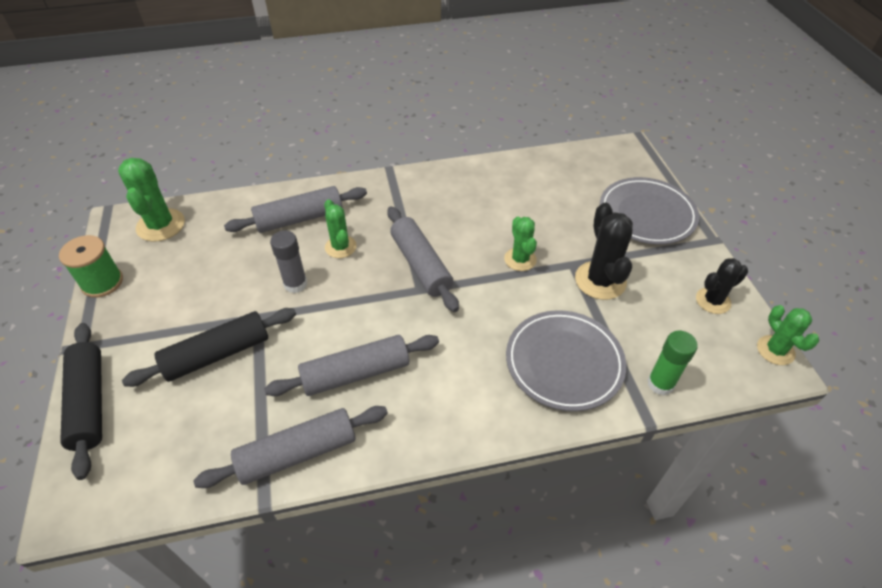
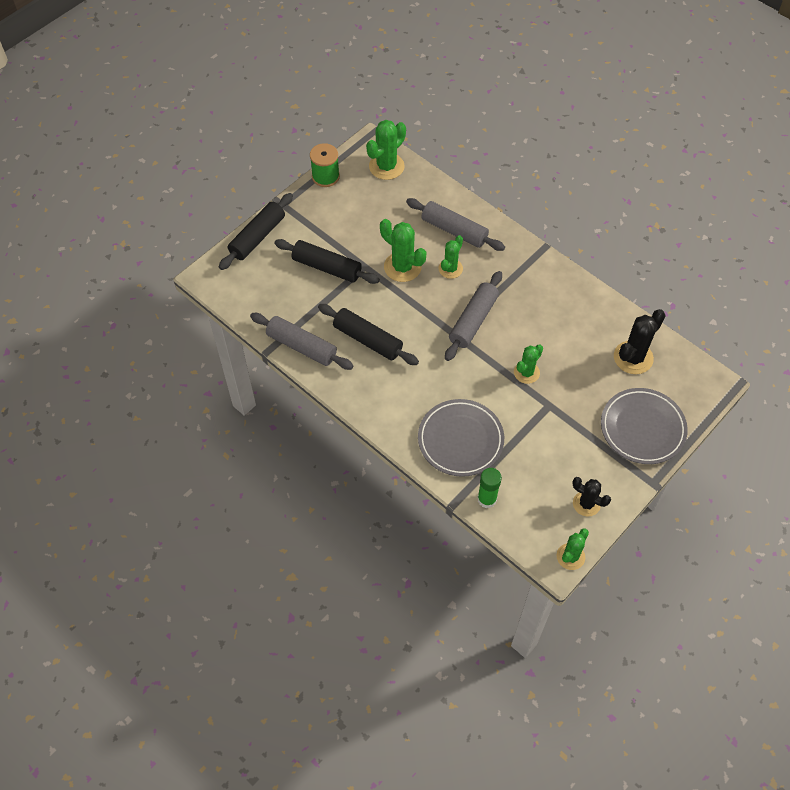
camera: 55 degrees right, 10 degrees up
(295, 284) = (402, 267): grey glue stick -> green cactus
(356, 373) = (367, 340): grey rolling pin -> black rolling pin
(600, 280) = (547, 428): black cactus -> black cactus (633, 357)

